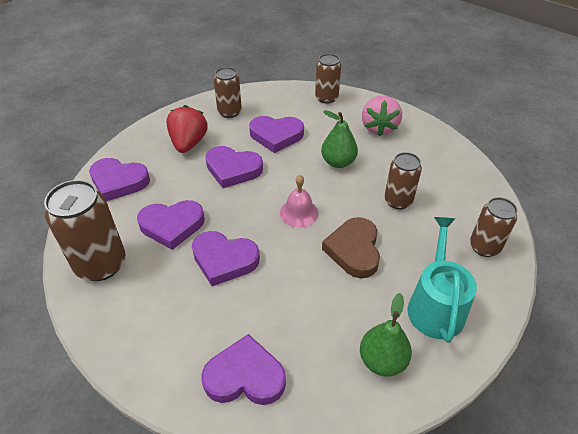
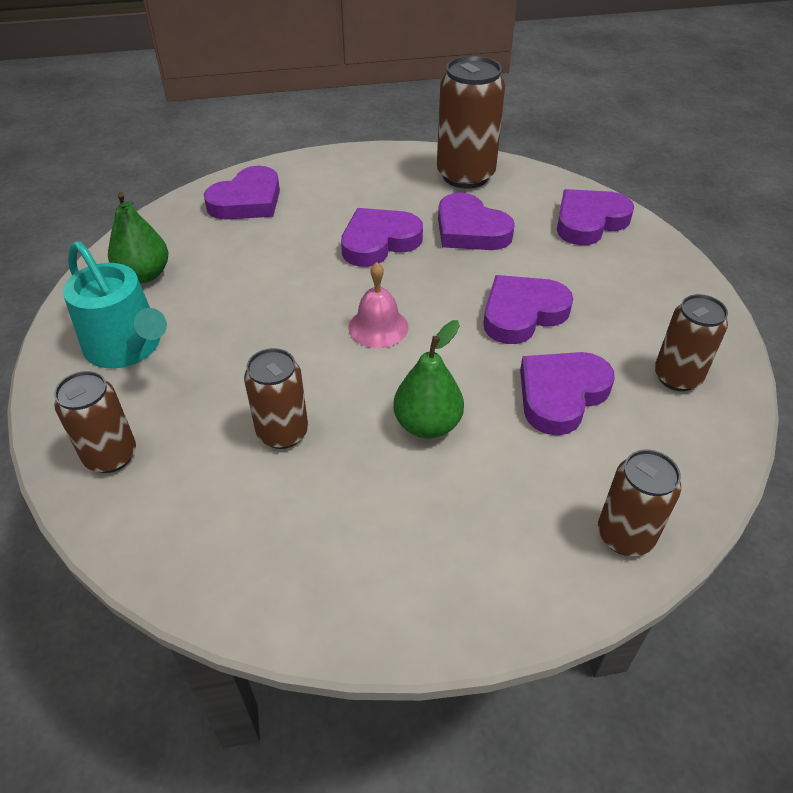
camera: 130 degrees right, 0 degrees up
(172, 225) = (470, 230): purple heart -> purple heart turned 75 degrees counterclockwise
(188, 143) = (622, 301): red strawberry -> none
(354, 250) = (269, 336): brown heart -> none
(379, 127) = (458, 546): pink strawberry -> none

